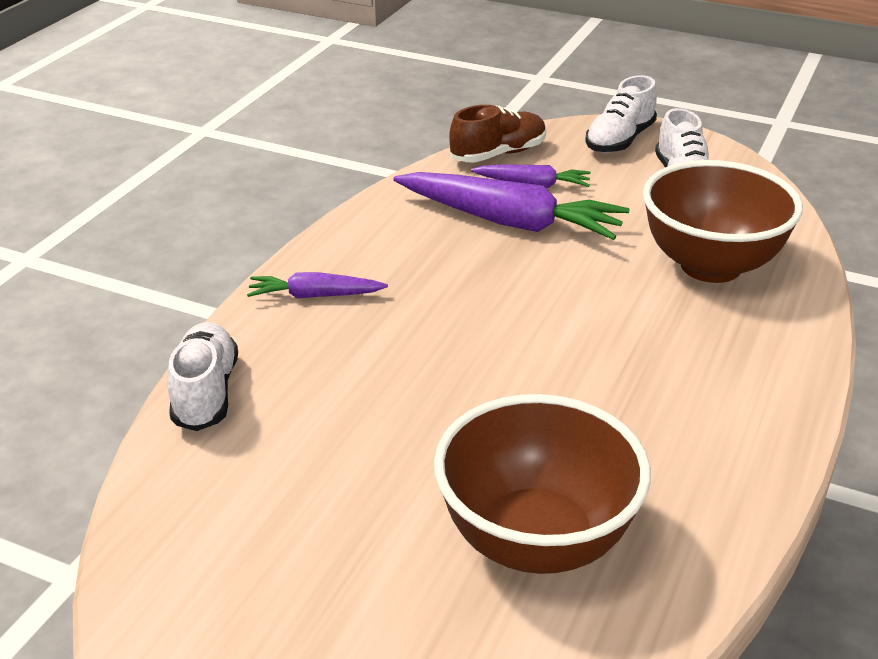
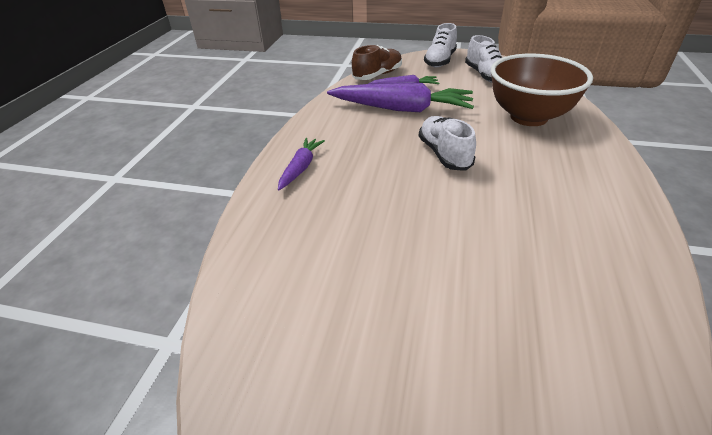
camera: 10 degrees left, 5 degrees up
(205, 393) = (246, 246): white shoe -> white shoe (444, 154)
(315, 296) = (301, 168): purple carrot -> purple carrot turned 120 degrees clockwise
(536, 541) = (531, 321): brown bowl -> none

